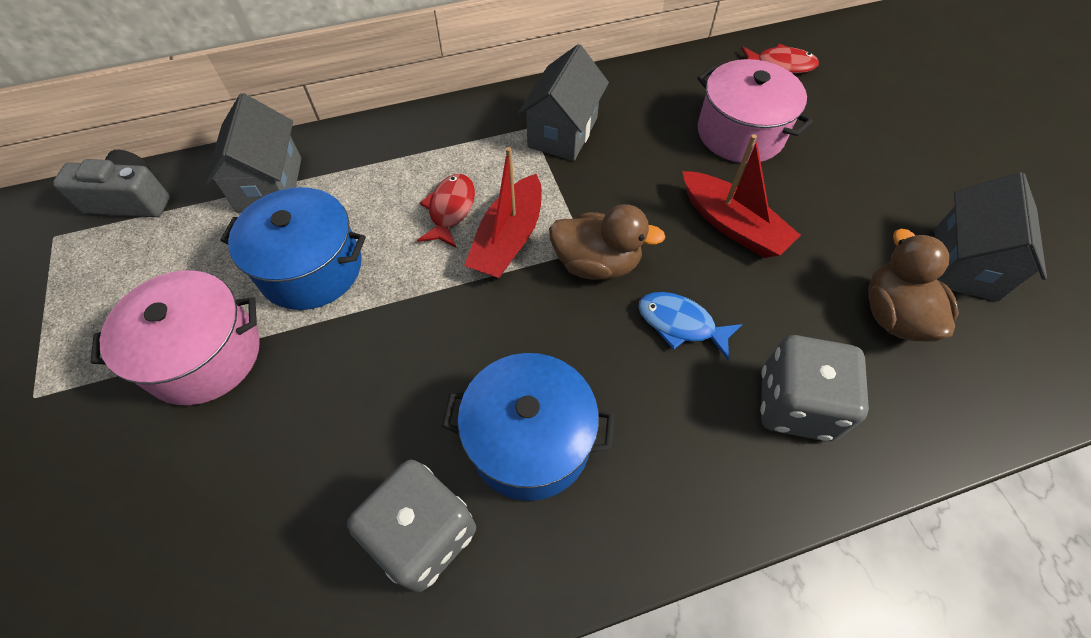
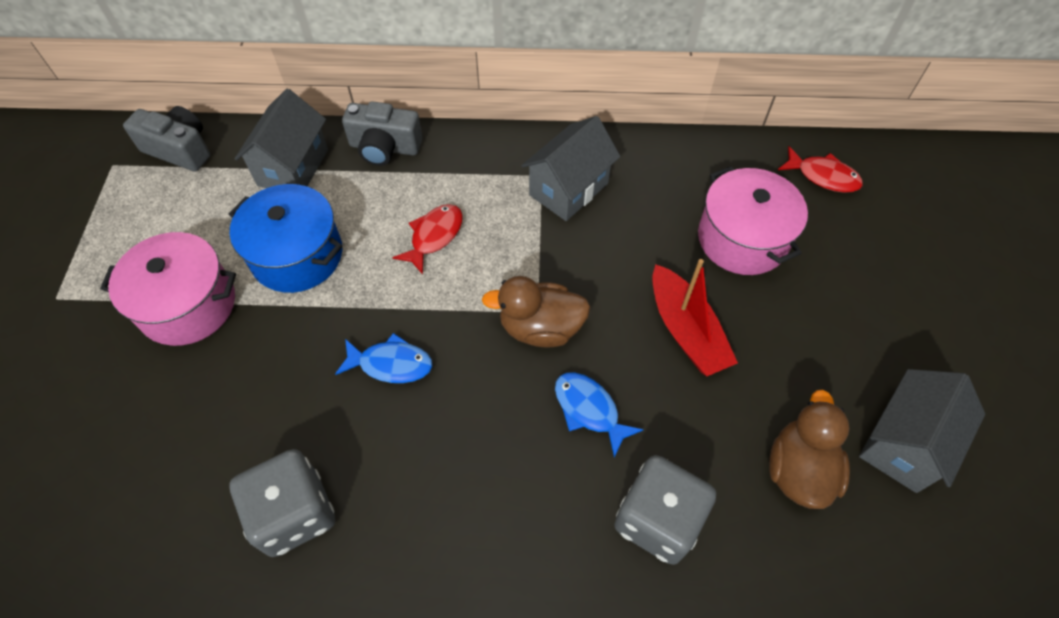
camera: 20 degrees right, 0 degrees up
(361, 141) = (384, 147): none -> grey camera
(461, 344) = (391, 364): none -> blue fish
(508, 239) = (472, 280): red boat -> none
(530, 440) = (411, 467): blue pot -> none
(596, 263) = (540, 328): brown duck -> brown duck turned 150 degrees clockwise

